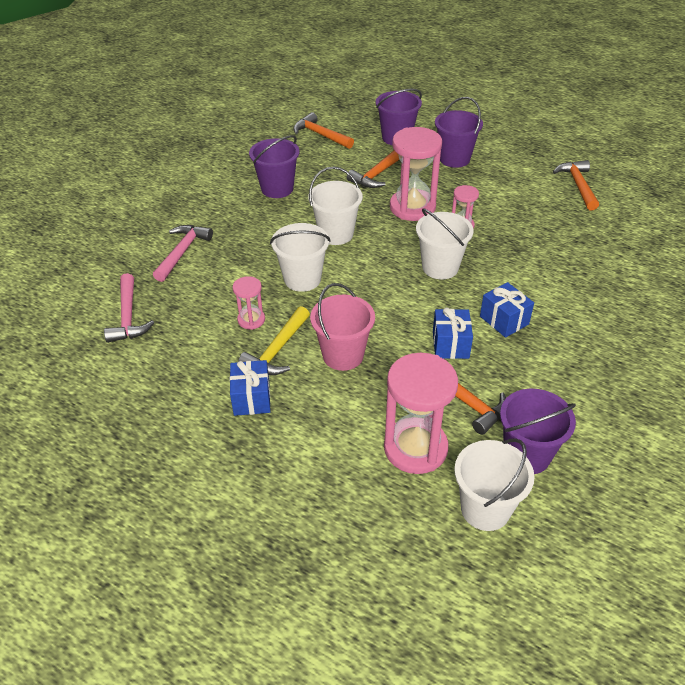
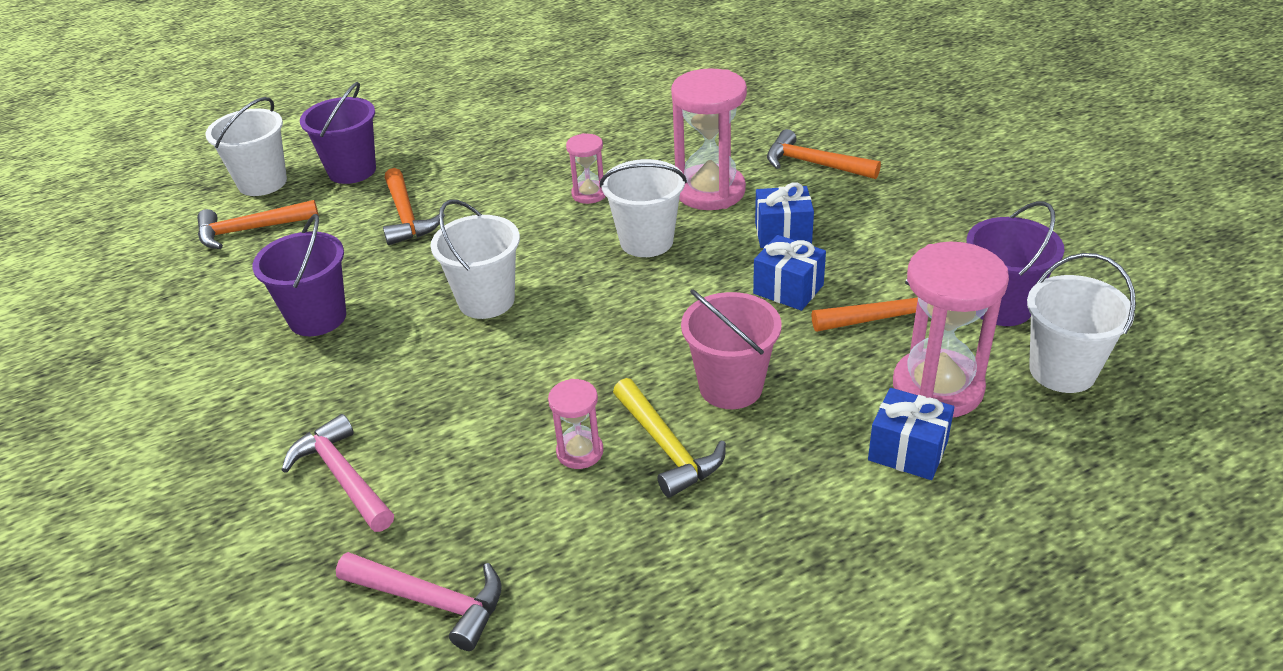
camera: 55 degrees left, 5 degrees down
(252, 398) = (741, 510): blue gift -> blue gift (907, 451)
(302, 279) = (545, 367): white bucket -> white bucket (262, 182)
(412, 207) = (510, 216): pink hourglass -> pink hourglass (710, 191)
(454, 159) = (457, 146): purple bucket -> none
(578, 185) = (612, 90): orange hammer -> orange hammer (814, 164)

